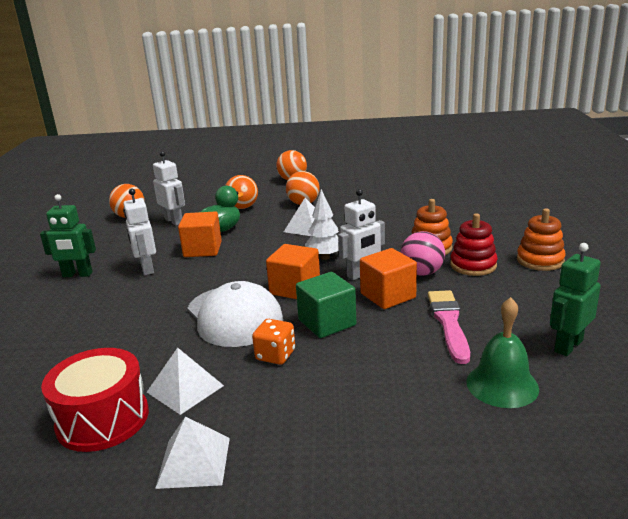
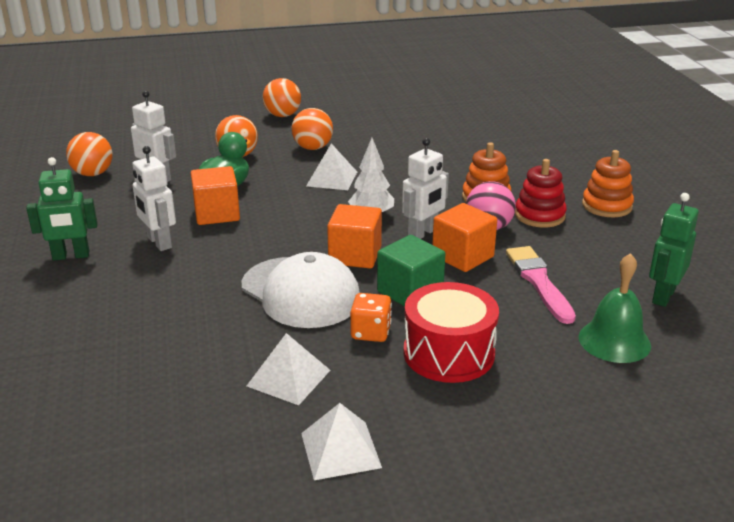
camera: 15 degrees left, 5 degrees up
(103, 419) = (213, 419): red drum -> red drum (448, 353)

